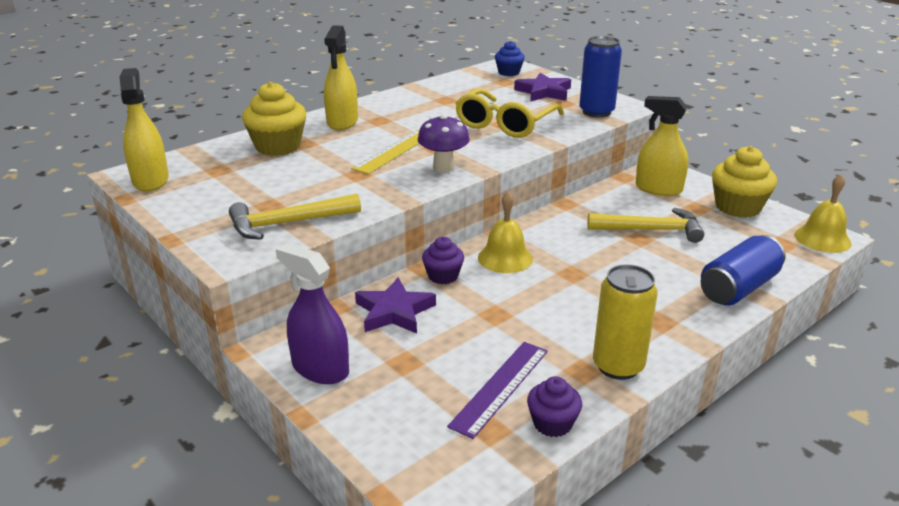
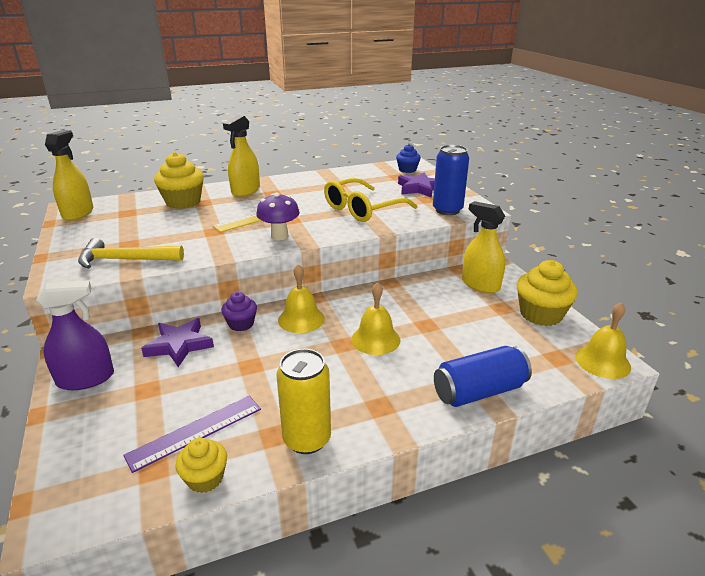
camera: 20 degrees right, 0 degrees up
(320, 368) = (86, 379): purple spray bottle -> purple spray bottle turned 105 degrees clockwise
(552, 423) = (205, 478): purple cupcake -> yellow cupcake
(601, 262) = (375, 339): none -> yellow bell
(651, 230) = (443, 320): yellow hammer -> none

